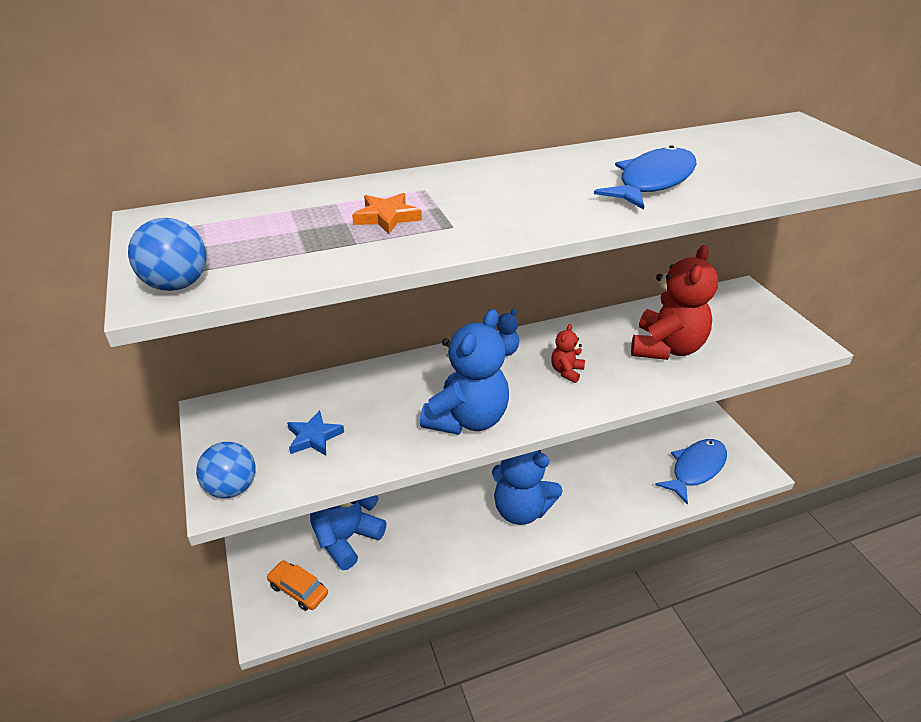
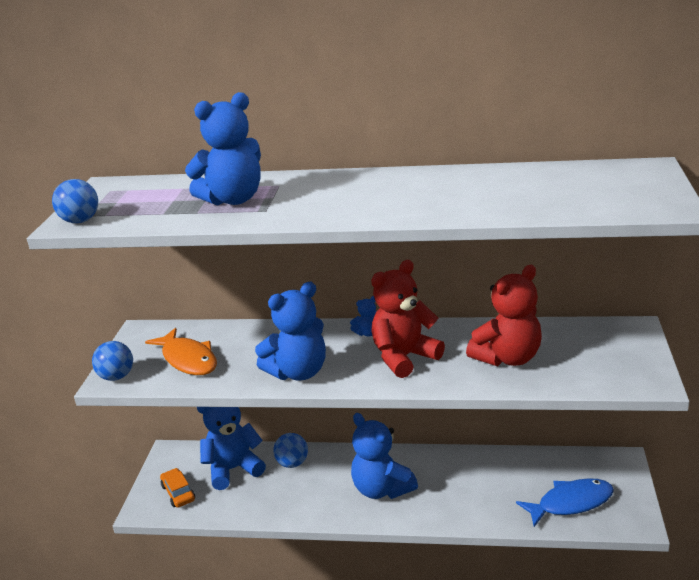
camera: 30 degrees right, 10 degrees down
(314, 437) = (188, 359): blue star -> orange fish
(387, 217) = (233, 200): orange star -> blue teddy bear
(408, 510) = (292, 463): none -> blue ball
(566, 371) = (404, 357): red teddy bear -> red teddy bear, size x2.22
(652, 181) = (446, 199): blue fish -> none

